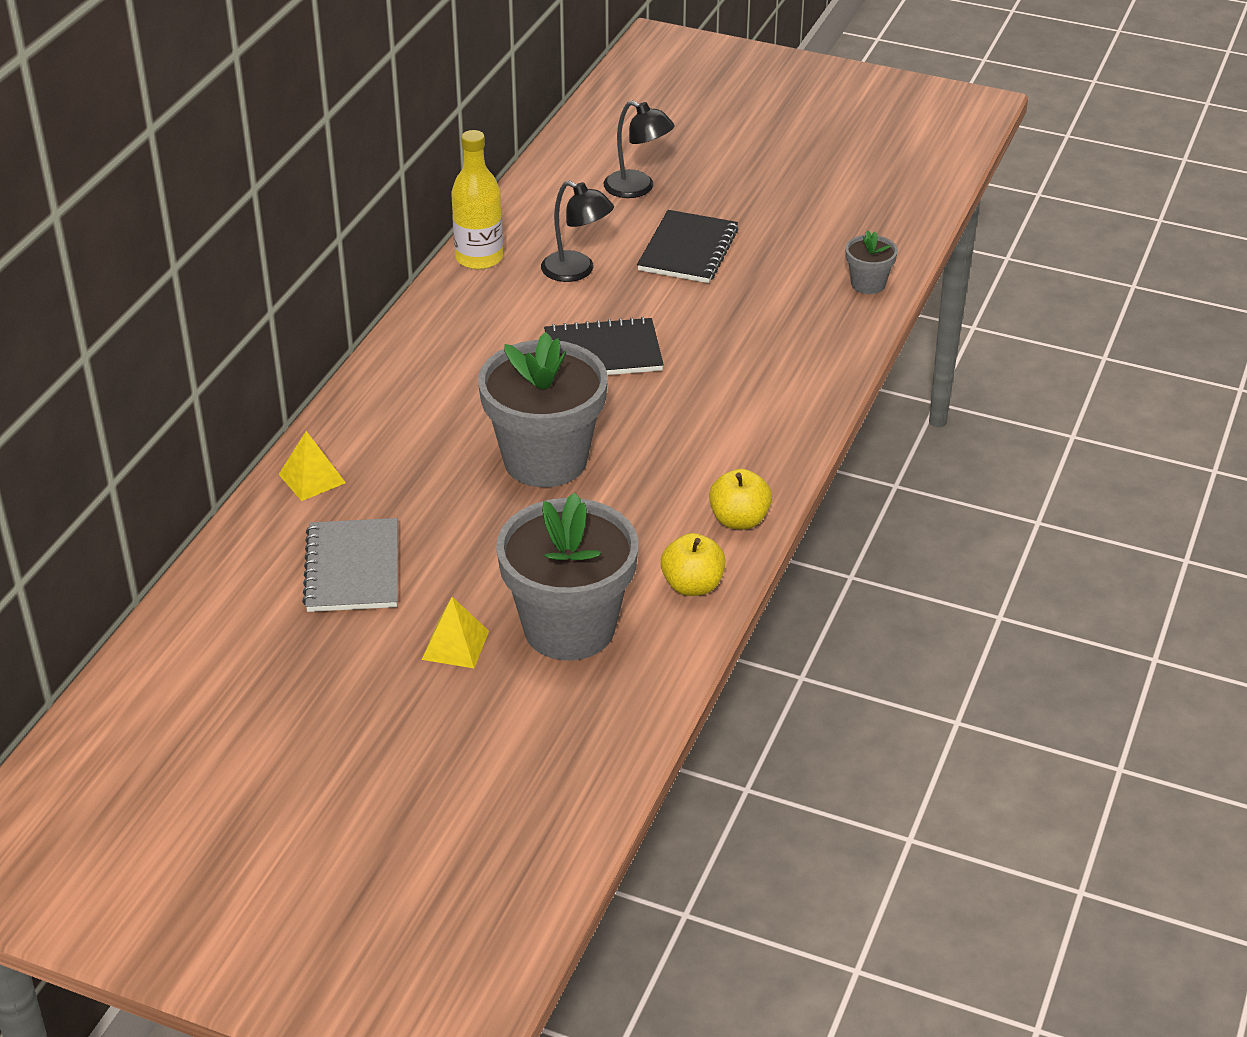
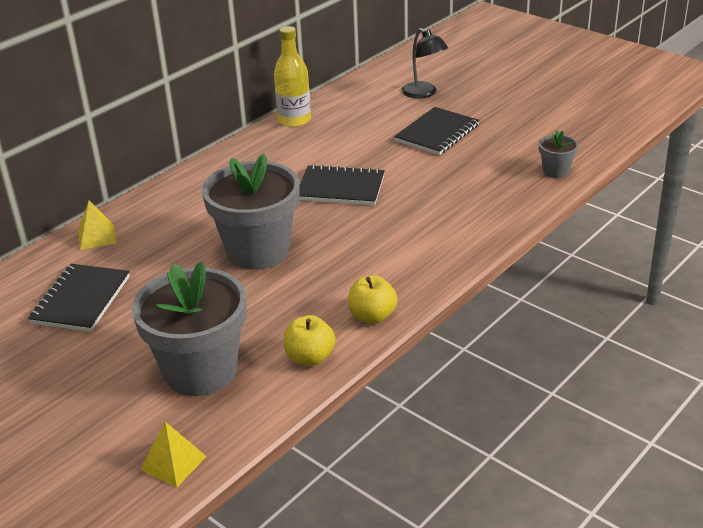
camera: 20 degrees right, 5 degrees down
(352, 568) = (81, 300): grey notebook -> black notebook
(455, 645) = (113, 367): yellow pyramid -> yellow pyramid (173, 463)
(577, 271) = (353, 136): black lamp -> none

